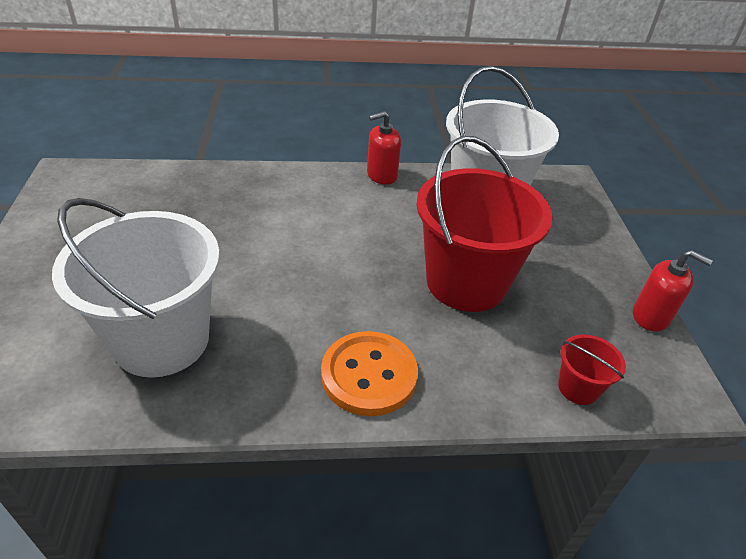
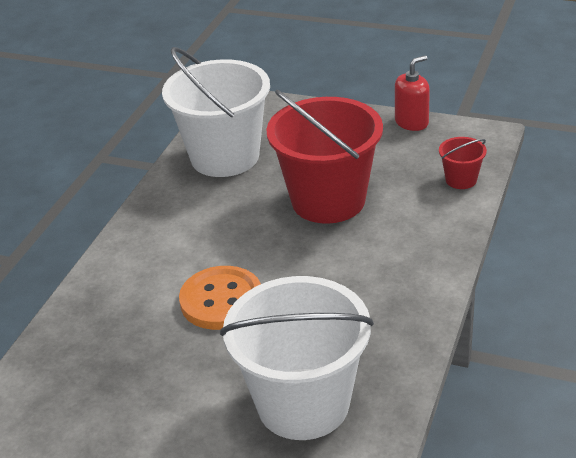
camera: 60 degrees left, 5 degrees down
(369, 375) = (403, 280): orange button -> orange button (221, 300)
(381, 175) = (144, 211): red soap dispenser -> none

